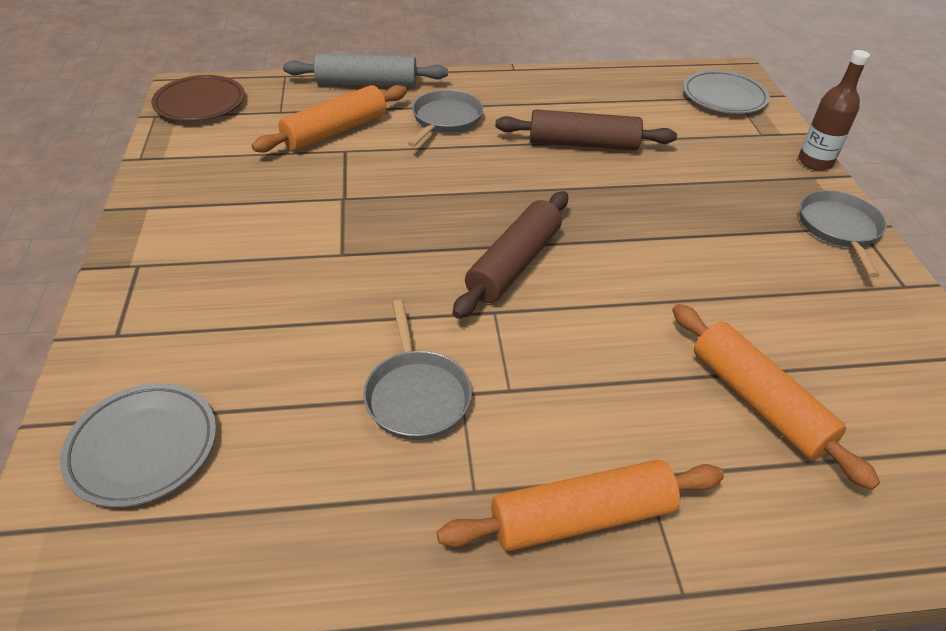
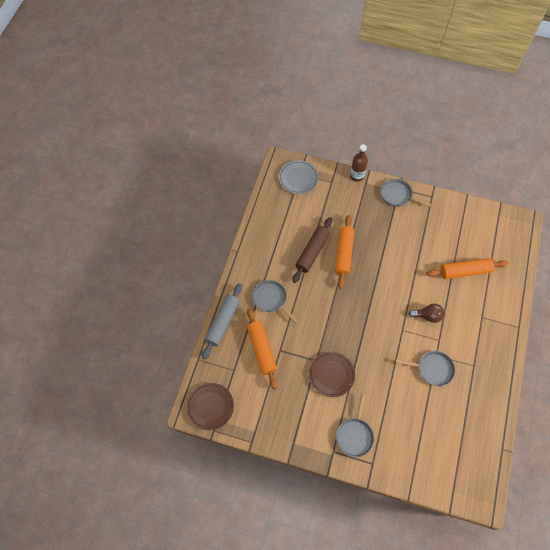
camera: 65 degrees left, 20 degrees up
(143, 448) = (429, 459): grey plate -> none
(184, 290) = (354, 435): none -> grey pan
(321, 225) = (331, 375): none -> brown plate
(514, 264) = (379, 313): brown rolling pin -> none
(564, 351) = (427, 316): none -> brown light bulb
(581, 517) = (490, 341): orange rolling pin -> orange rolling pin (344, 254)

